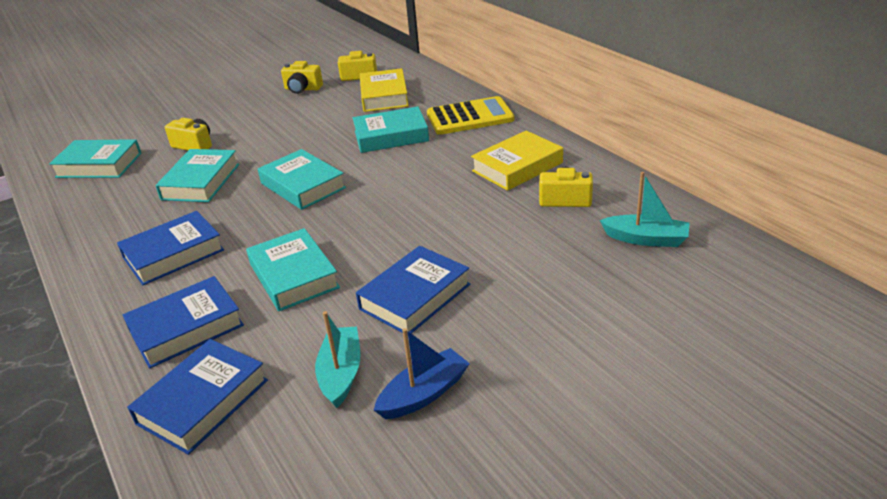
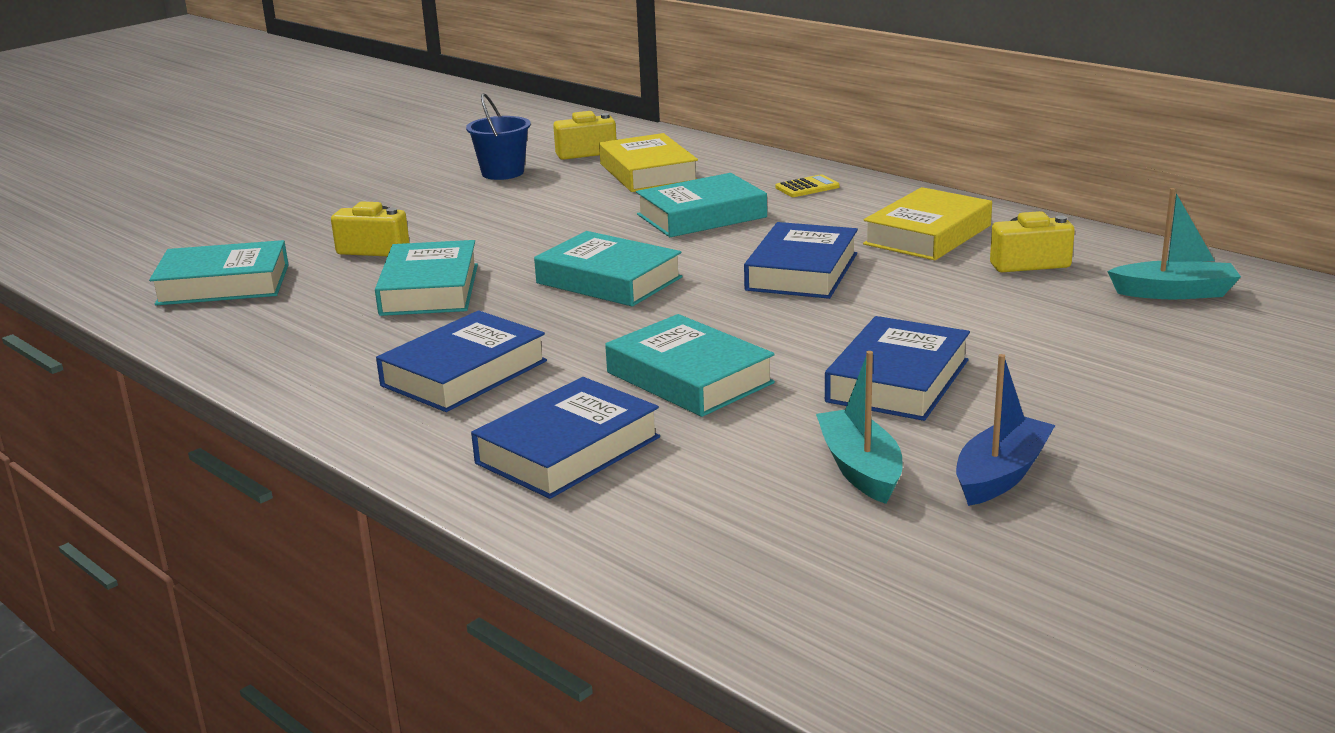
camera: 15 degrees left, 10 degrees down
(203, 402) = (673, 522): blue book -> blue book (802, 272)
(302, 89) = (503, 173): yellow camera -> blue bucket
(470, 117) = (807, 187): yellow calculator -> yellow calculator, size x0.45

